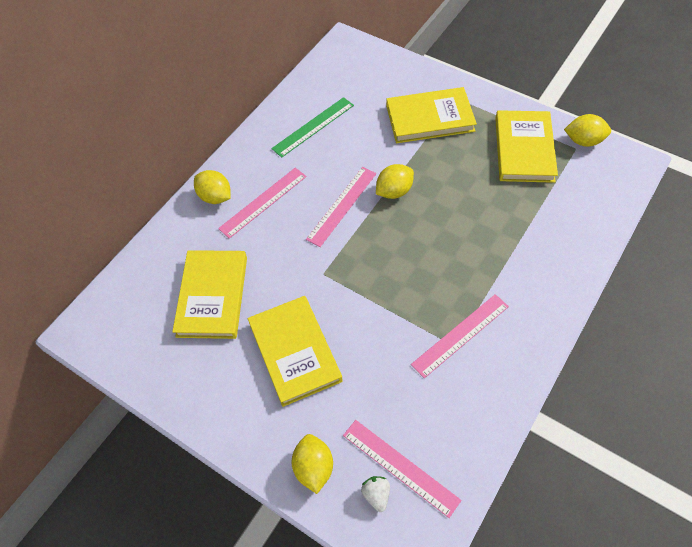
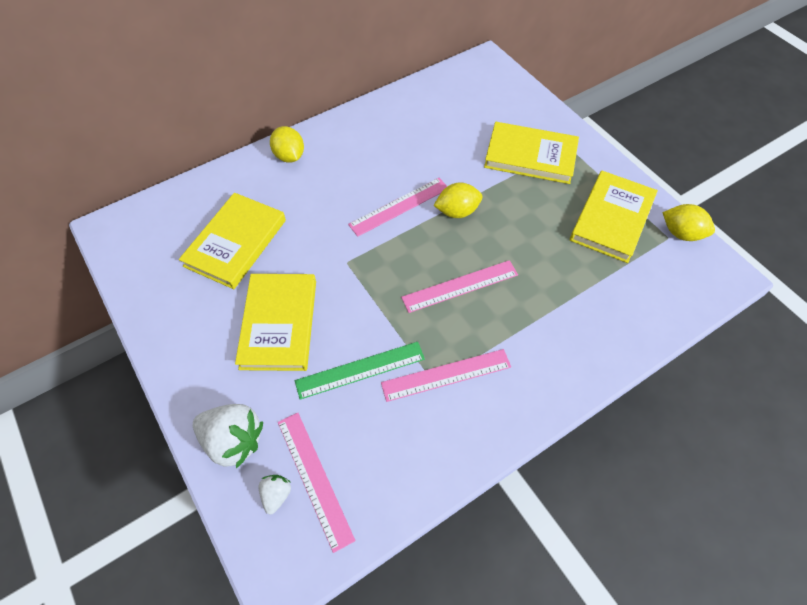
camera: 20 degrees right, 0 degrees up
(263, 202) = (329, 176): pink ruler -> pink ruler (460, 286)
(313, 126) = (413, 125): green ruler -> green ruler (360, 369)
(314, 468) = (233, 441): yellow lemon -> white strawberry

